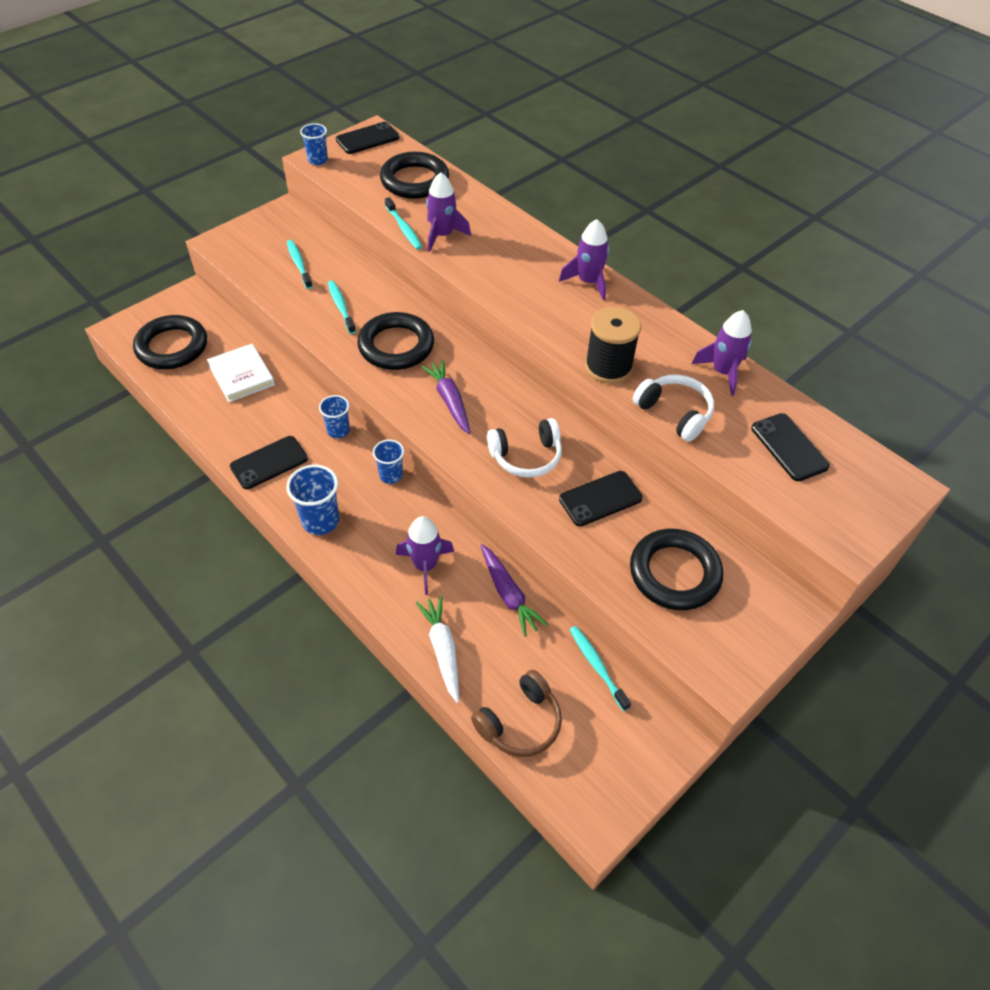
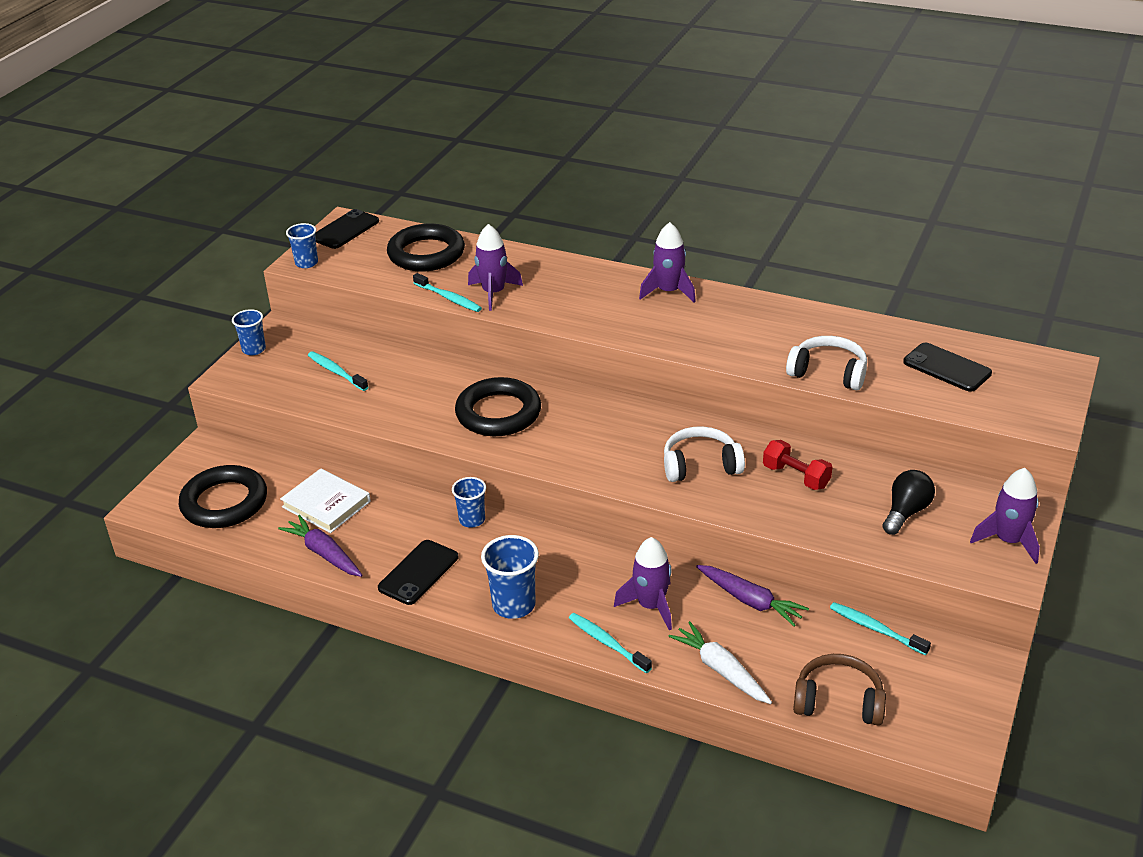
camera: 20 degrees left, 15 degrees down
(341, 307) = (413, 396): turquoise toothbrush -> turquoise toothbrush (607, 643)
(391, 475) = (557, 541): blue cup -> blue cup (254, 349)
(449, 401) = (590, 443): purple carrot -> purple carrot (324, 553)
(520, 723) = (838, 701): brown headphones -> brown headphones turned 105 degrees counterclockwise
(526, 456) = (700, 465): white headphones -> white headphones turned 150 degrees counterclockwise
(600, 499) = (796, 476): black phone -> red dumbbell
(608, 367) = (741, 355): black spool -> none
(674, 573) = (906, 512): black ring -> black light bulb
(723, 372) = (847, 327): purple rocket -> purple rocket (1008, 541)

